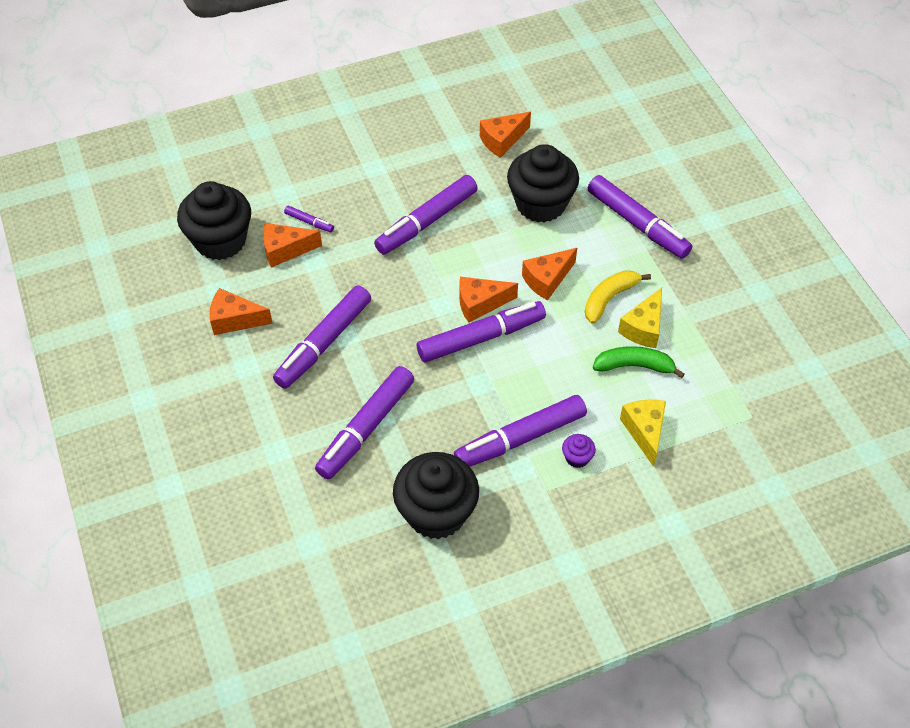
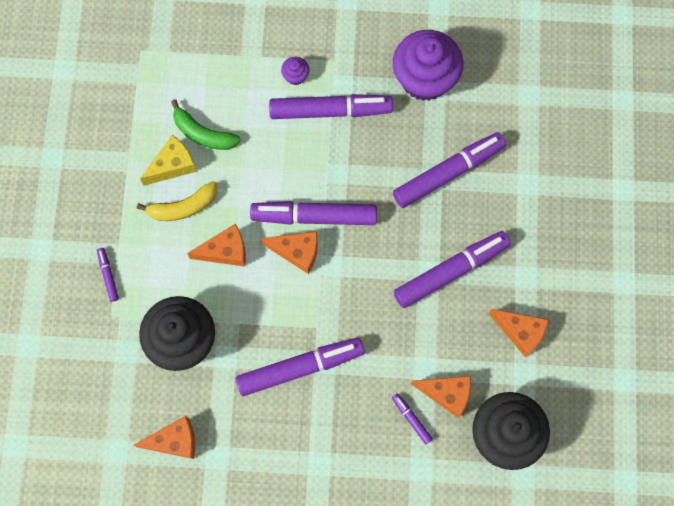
camera: 155 degrees left, 20 degrees up
(436, 513) = (425, 78): black cupcake -> purple cupcake
(637, 224) = (108, 275): purple marker -> purple marker, size x0.44
(644, 431) = (231, 74): yellow cheese -> none

